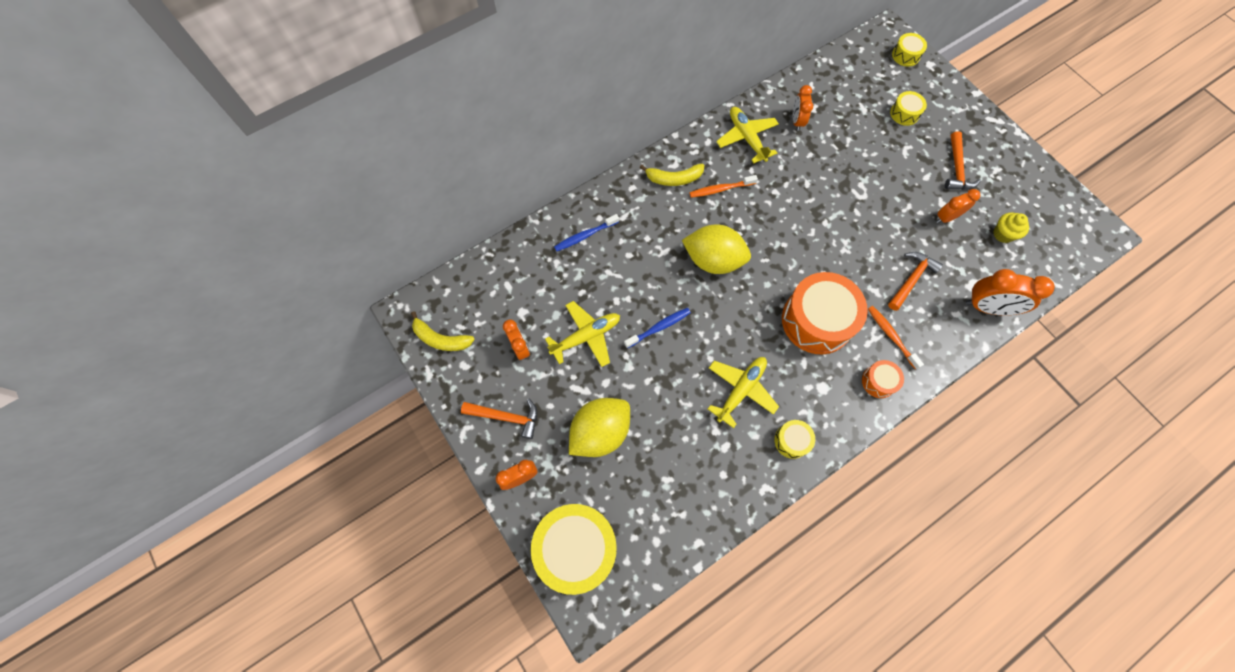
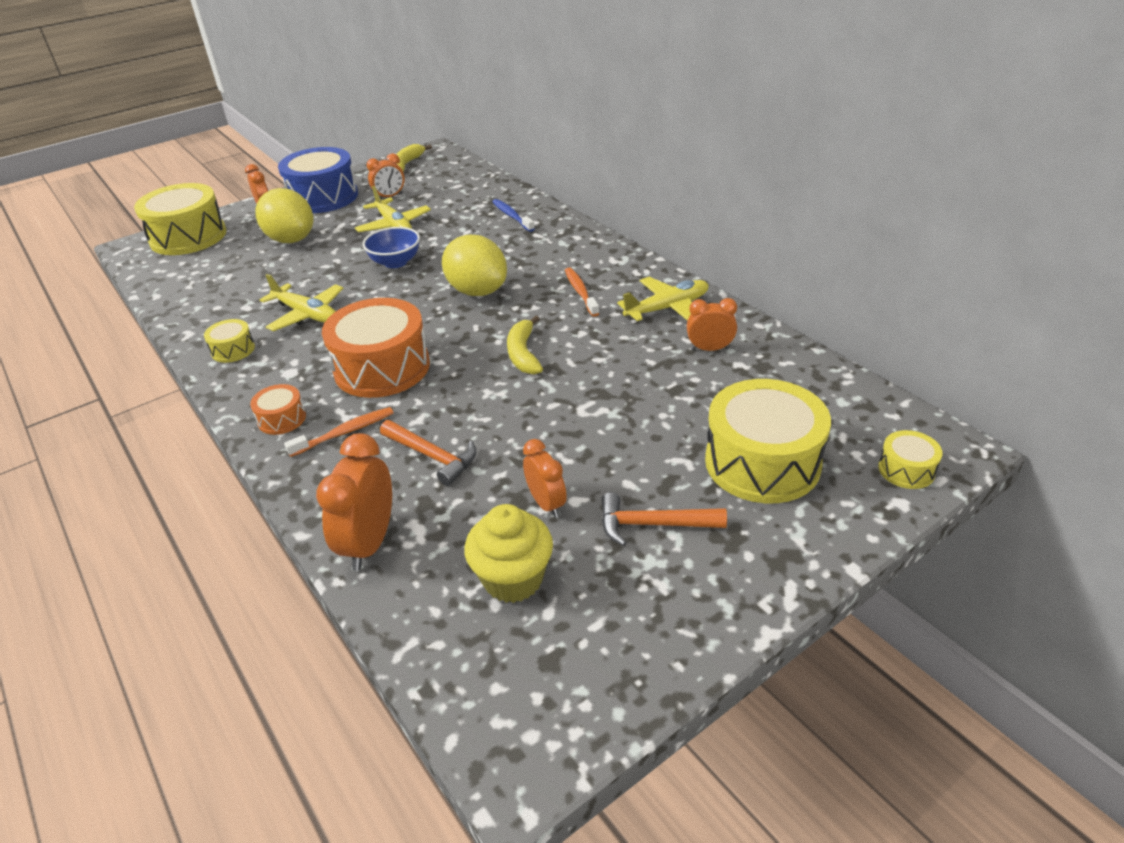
camera: 90 degrees right, 30 degrees down
(506, 417) = (323, 197): orange hammer -> blue drum
(659, 327) = (395, 262): blue toothbrush -> blue bowl
(674, 179) = (592, 260): yellow banana -> yellow banana (523, 354)
(713, 260) = (477, 291): yellow lemon -> yellow lemon turned 60 degrees counterclockwise
(904, 113) = (762, 462): yellow drum -> yellow drum, size x2.16
(1003, 234) = (513, 579): yellow cupcake -> yellow cupcake, size x1.55

